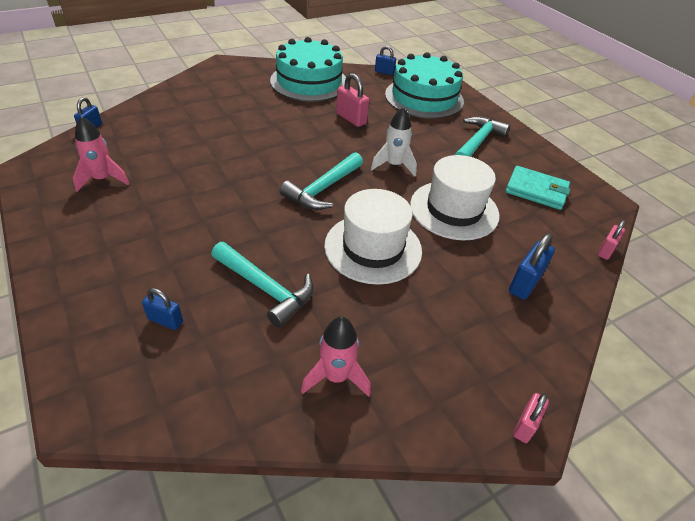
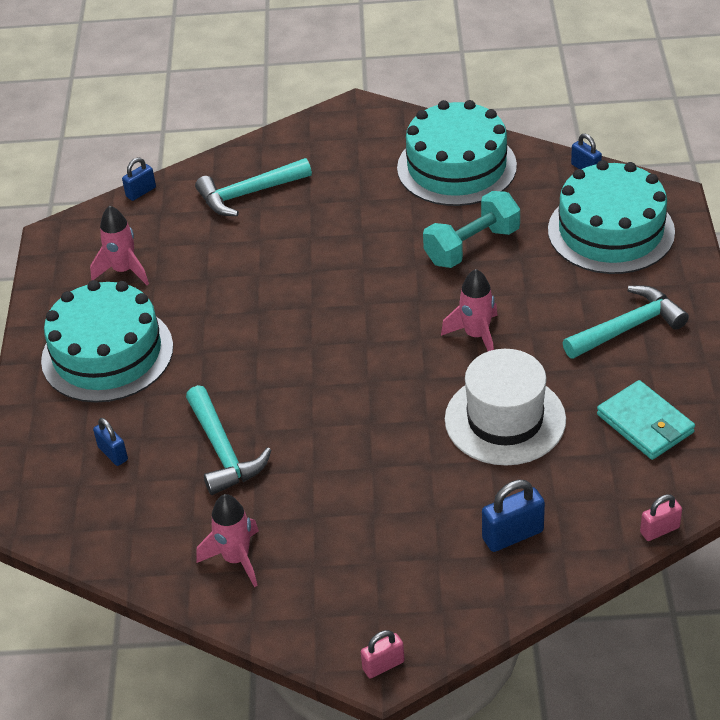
camera: 35 degrees right, 0 degrees up
(118, 241) = (107, 353): none -> turquoise cake
(323, 189) = (360, 347): turquoise hammer -> turquoise hammer (248, 194)
(351, 119) = (472, 246): pink padlock -> turquoise dumbbell
(373, 248) = (367, 439): white hat -> none
(394, 165) = (476, 335): white rocket -> pink rocket

